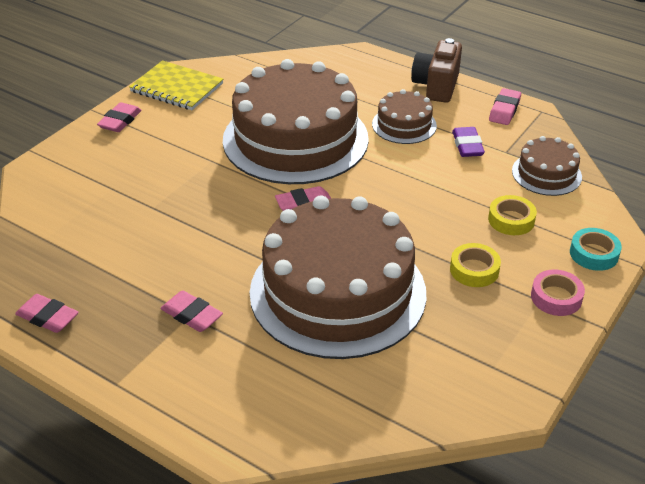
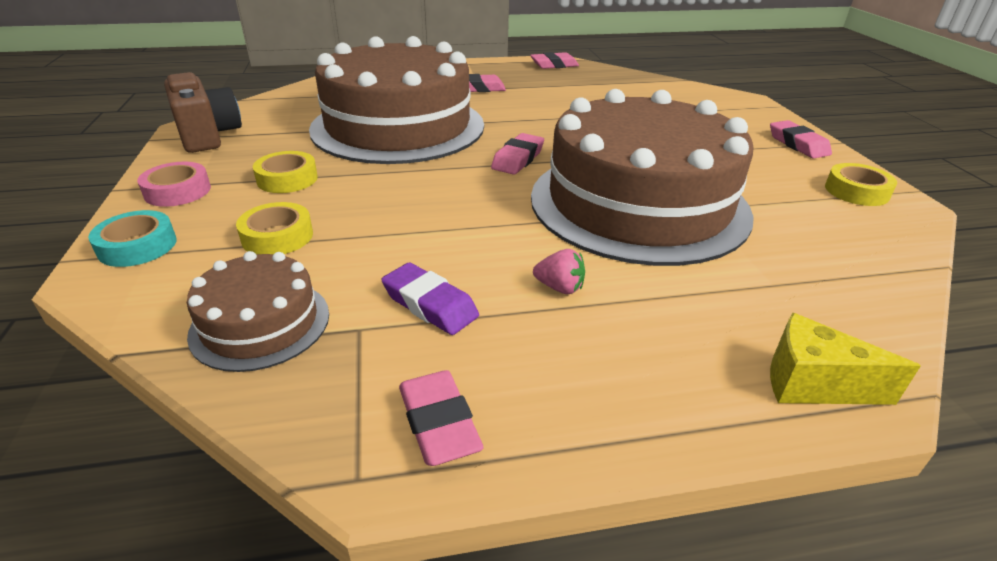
camera: 135 degrees right, 5 degrees down
(177, 88) = (856, 191): yellow notebook -> yellow tape
(370, 61) = (812, 384): none -> yellow cheese
(404, 125) = (559, 288): brown cake -> pink strawberry
(436, 86) = (627, 400): brown camera -> brown camera (208, 136)

